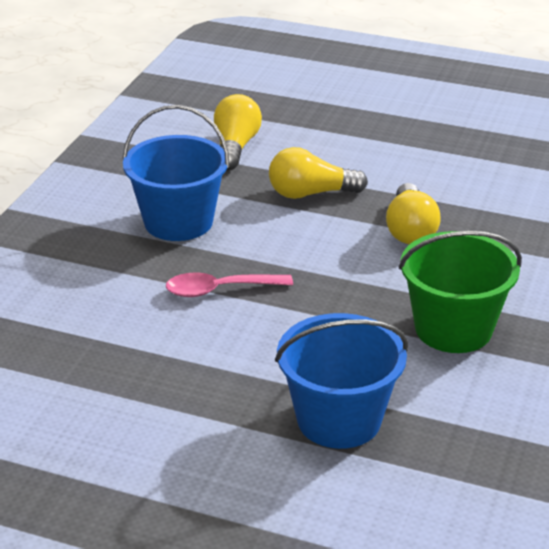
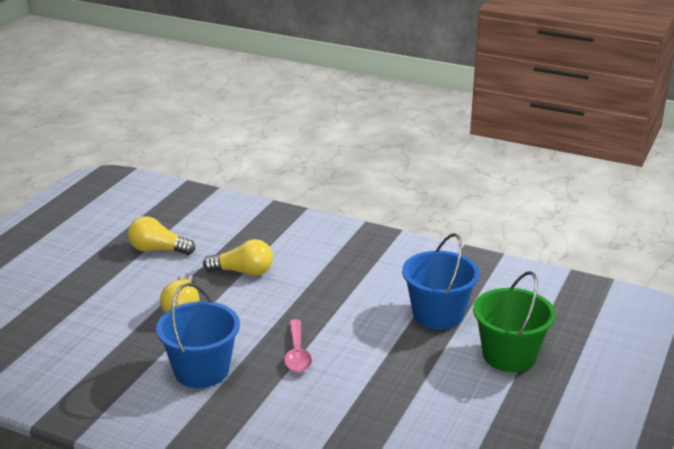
camera: 85 degrees left, 5 degrees down
(235, 147) = (97, 339): yellow light bulb -> yellow light bulb (158, 250)
(453, 329) = (354, 268): green bucket -> green bucket (509, 355)

